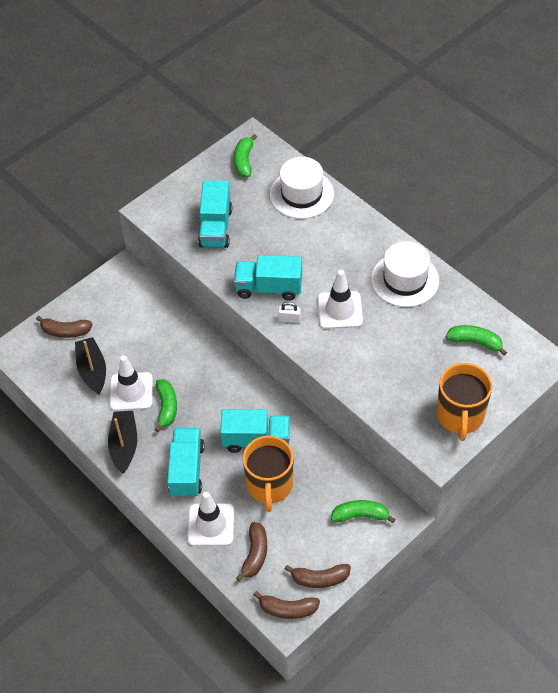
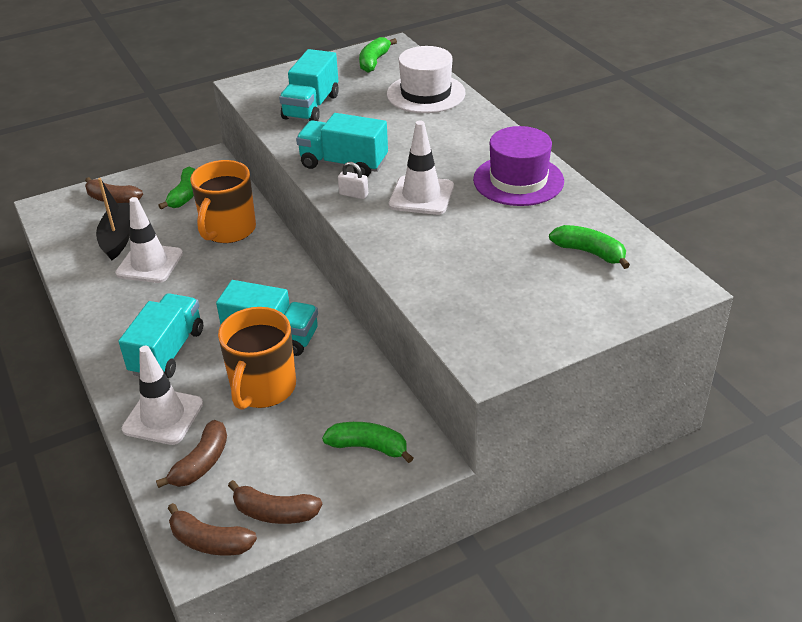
camera: 15 degrees right, 15 degrees down
(124, 445) = (108, 313): black boat -> none
(166, 407) = (181, 285): green banana -> green banana (185, 195)
(405, 280) = (518, 180): white hat -> purple hat
(460, 416) = (538, 326): orange mug -> orange mug (228, 230)

